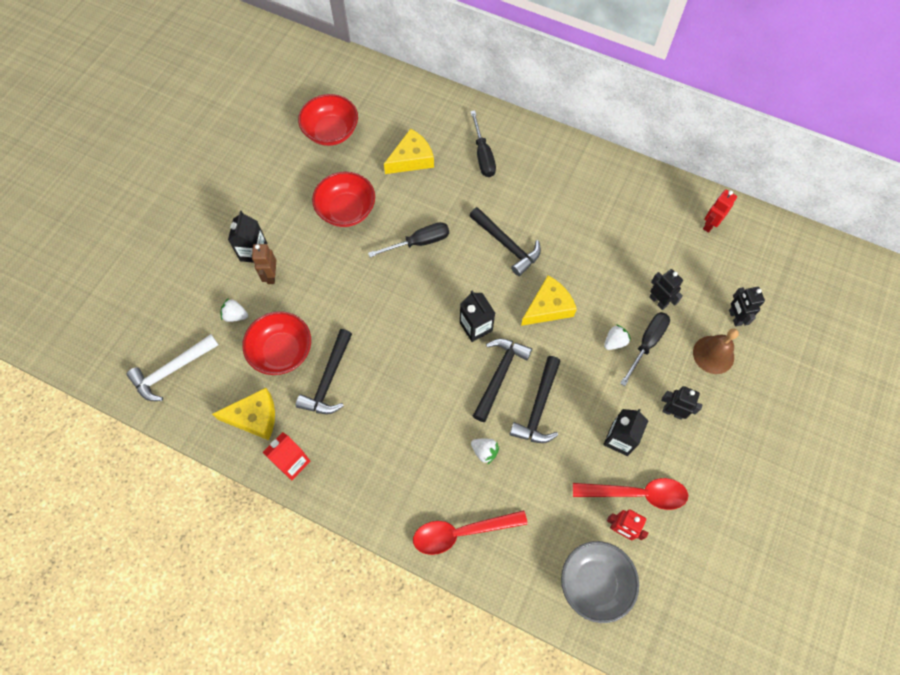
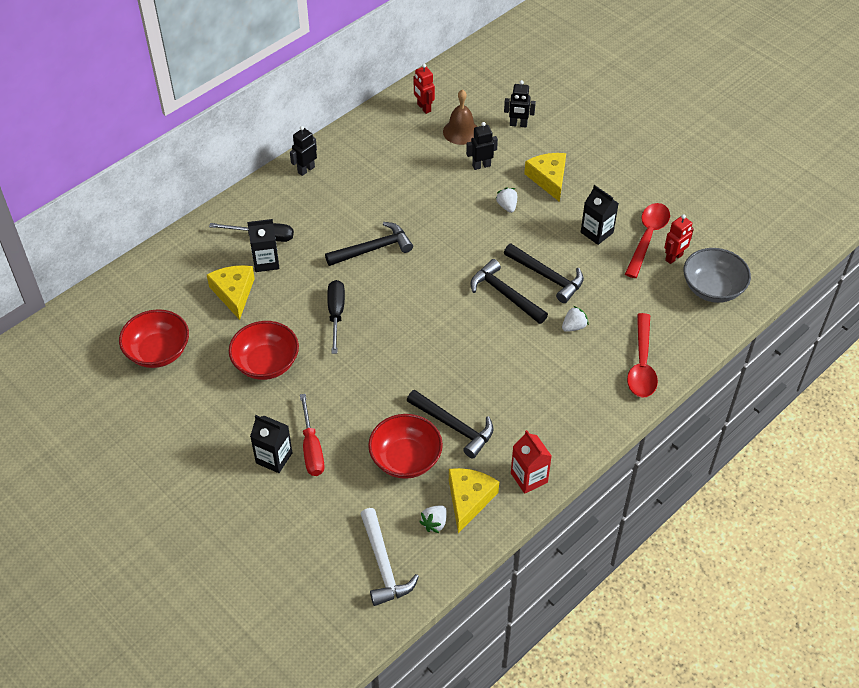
camera: 70 degrees left, 15 degrees down
(235, 315) = (344, 491): white strawberry -> white strawberry (434, 523)
(271, 276) = (312, 448): brown robot -> red screwdriver
(476, 327) = (448, 297): black carton -> black carton (266, 262)
(548, 307) = (452, 239): yellow cheese -> yellow cheese (548, 179)
(647, 344) = (518, 186): black screwdriver -> none
(672, 412) = (586, 192): black robot -> black robot (306, 169)
(713, 354) = (545, 149): brown bell -> brown bell (461, 131)

